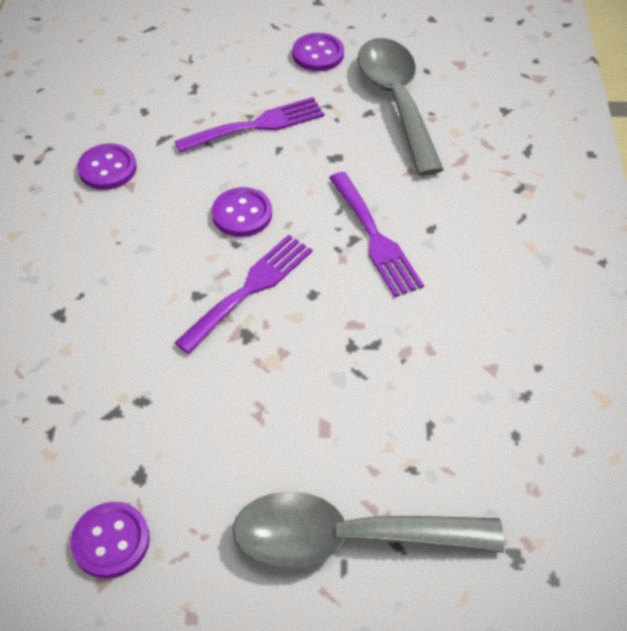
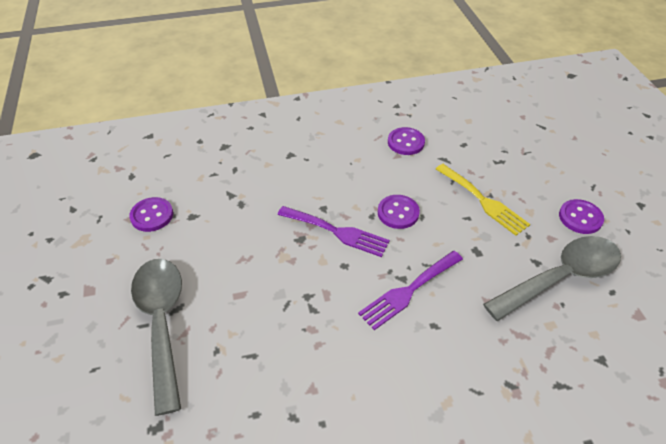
camera: 75 degrees right, 5 degrees down
(257, 125) = (483, 201): purple fork -> yellow fork

